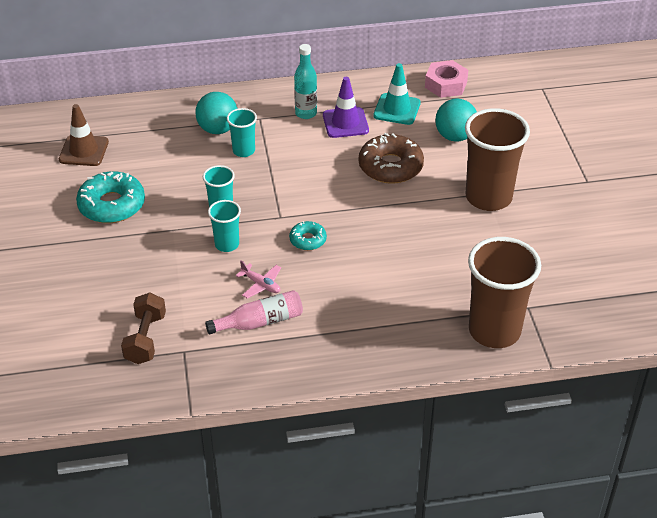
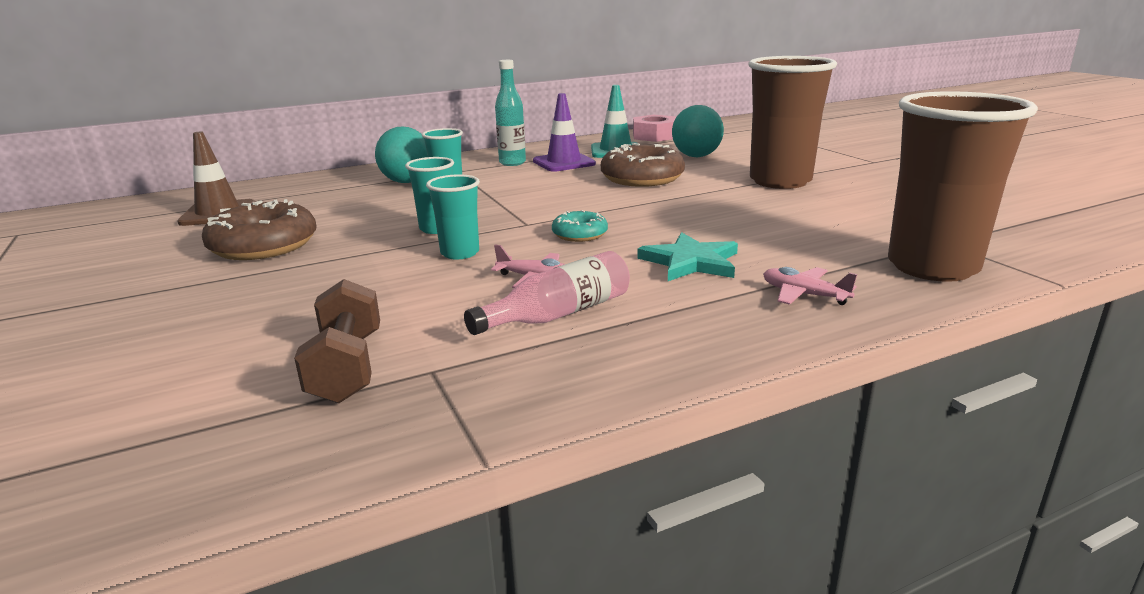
camera: 15 degrees left, 20 degrees down
(112, 205) = (264, 246): turquoise donut -> brown donut
(358, 289) = (690, 262): none -> turquoise star
(399, 338) = (804, 295): none -> pink plane

